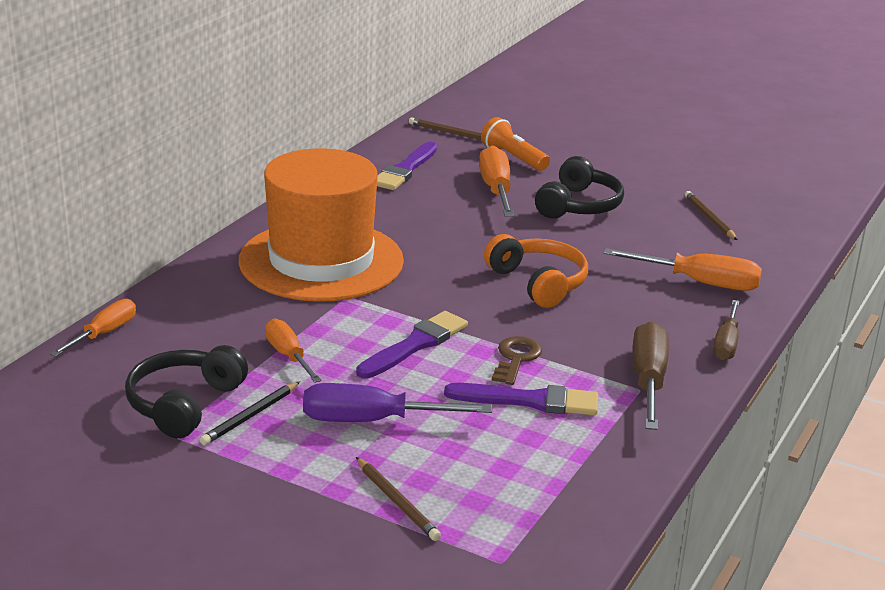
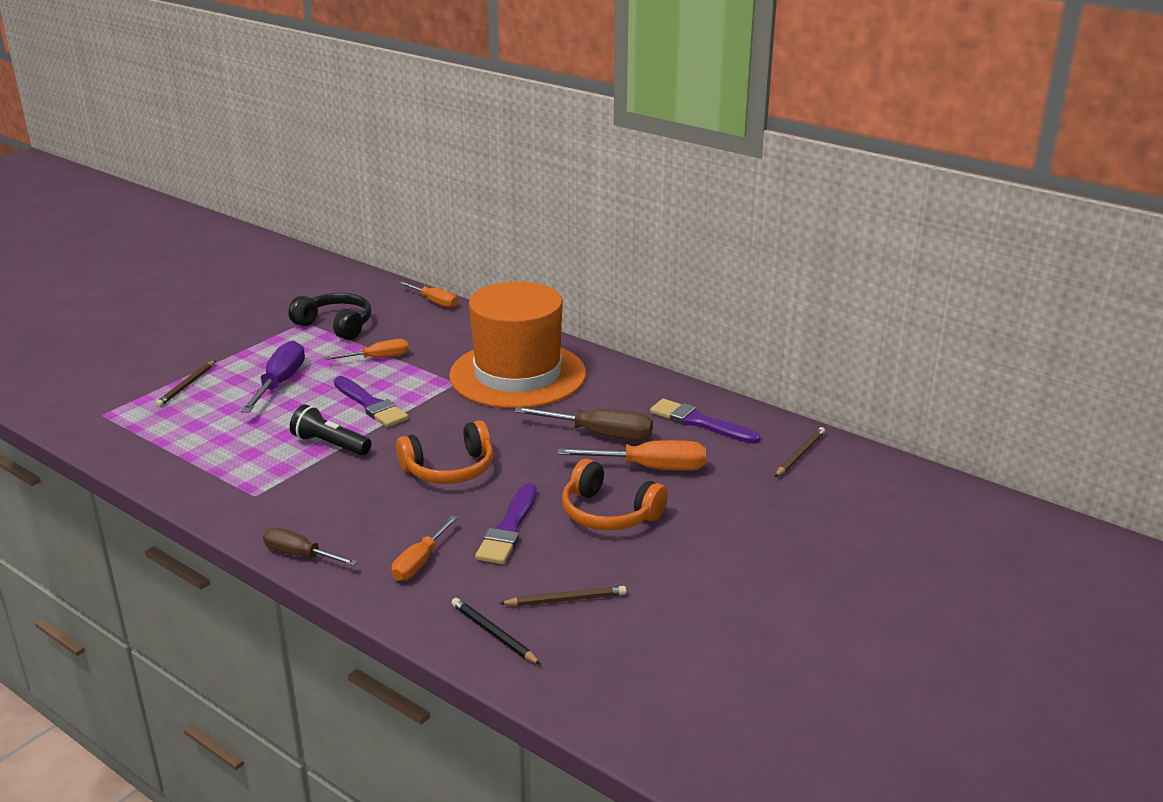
camera: 100 degrees right, 0 degrees up
(250, 416) = (310, 344): black pencil -> black pencil (494, 634)
(397, 502) = (186, 386): brown pencil -> brown pencil turned 45 degrees counterclockwise
(513, 158) = (733, 487): orange flashlight -> none
(516, 358) = (330, 444): brown key -> black flashlight
(530, 401) = (268, 444): purple brush -> purple brush (508, 529)
(578, 205) = (609, 513): black headphones -> orange headphones
(648, 381) = (264, 501): brown screwdriver -> brown screwdriver (599, 435)
(699, 282) = (420, 562): orange screwdriver -> orange screwdriver, size x0.66

